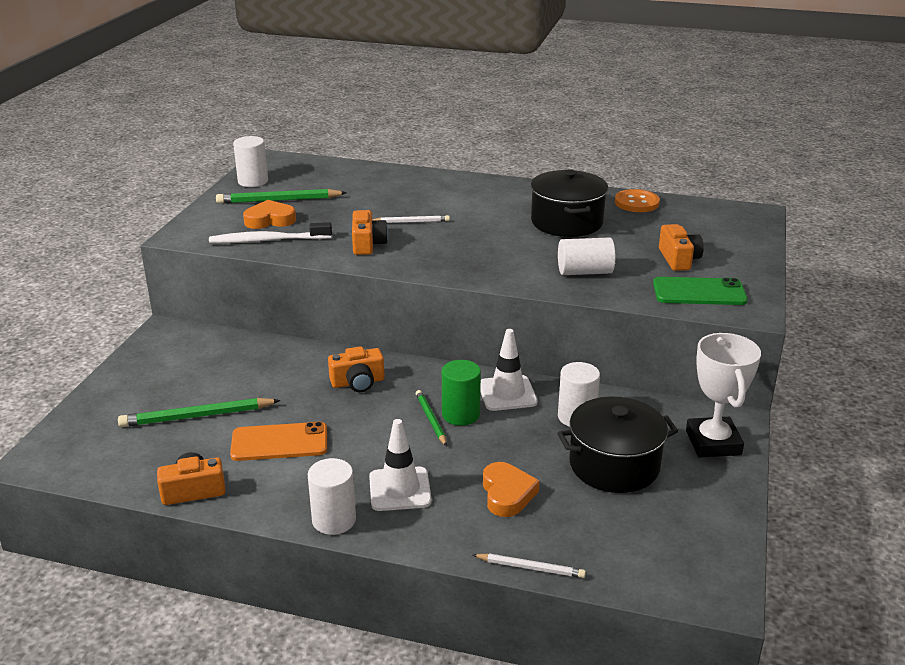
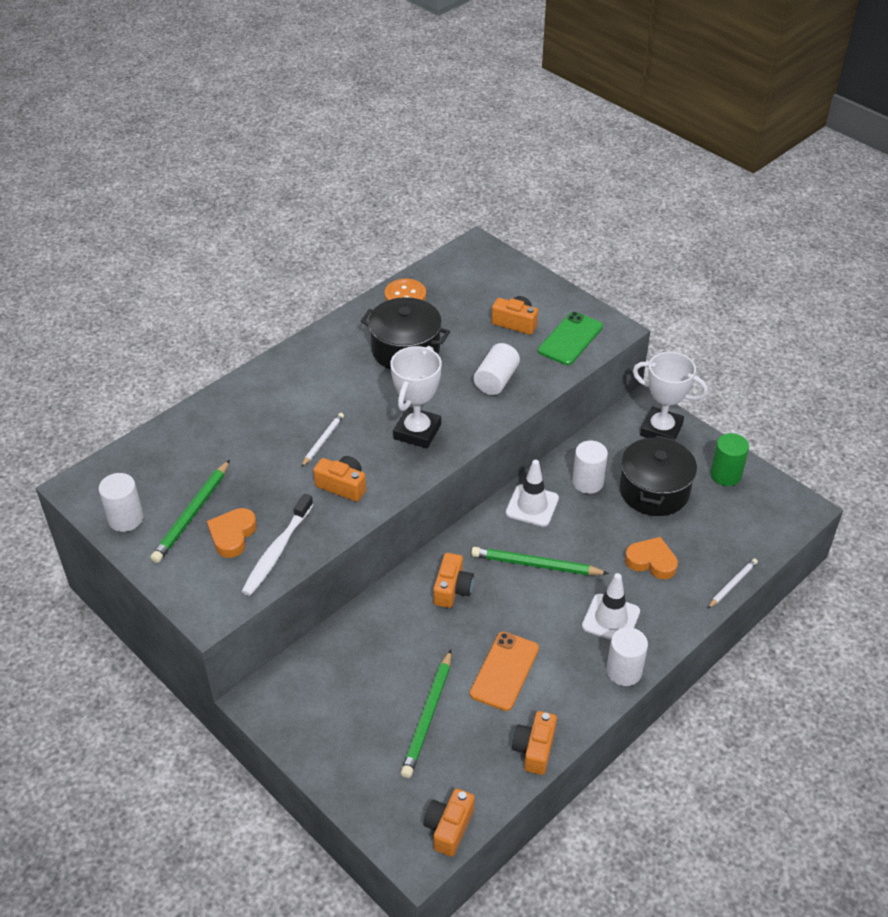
camera: 60 degrees left, 15 degrees up
(74, 467) = (449, 828): none -> orange camera
(431, 419) = (535, 565): green pencil -> green pencil, size x1.68
(460, 414) = (541, 545): green cylinder -> green cylinder (725, 475)
(469, 256) = (417, 432): none -> white trophy

